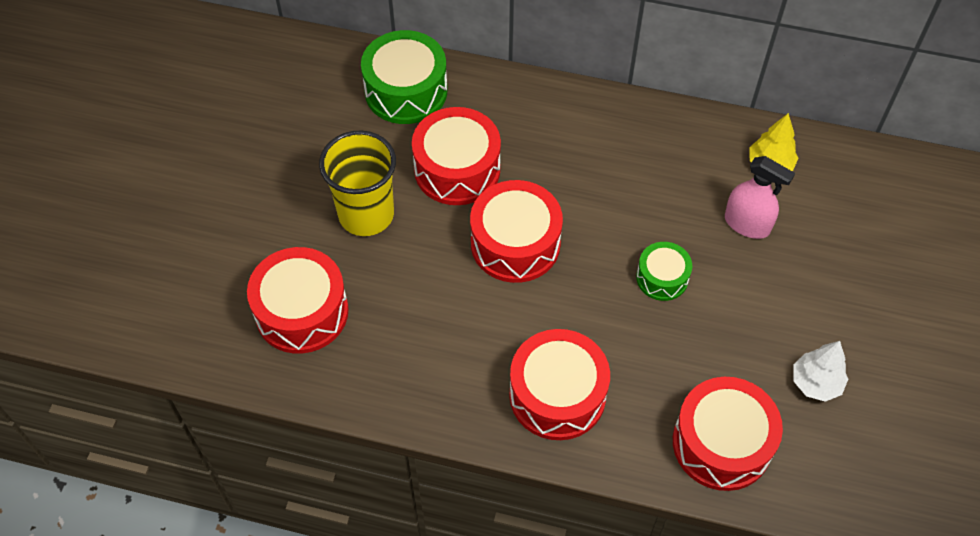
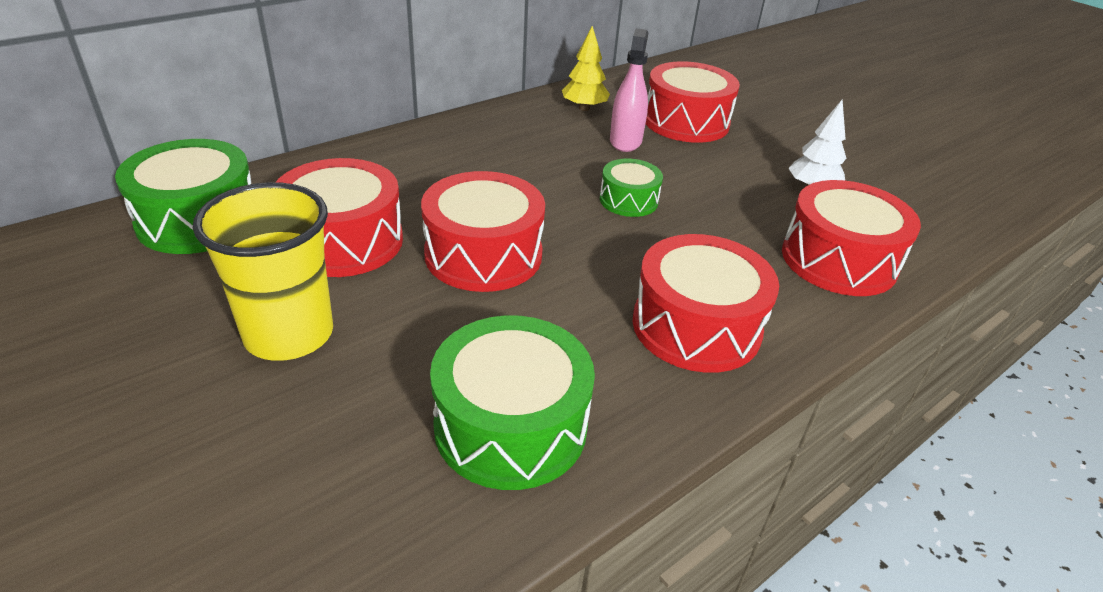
camera: 55 degrees left, 20 degrees down
(302, 312) = (332, 482): red drum -> red drum (686, 122)
(395, 356) = (511, 425): none -> green drum
(747, 224) = (625, 141): pink spray bottle -> pink spray bottle turned 60 degrees counterclockwise

